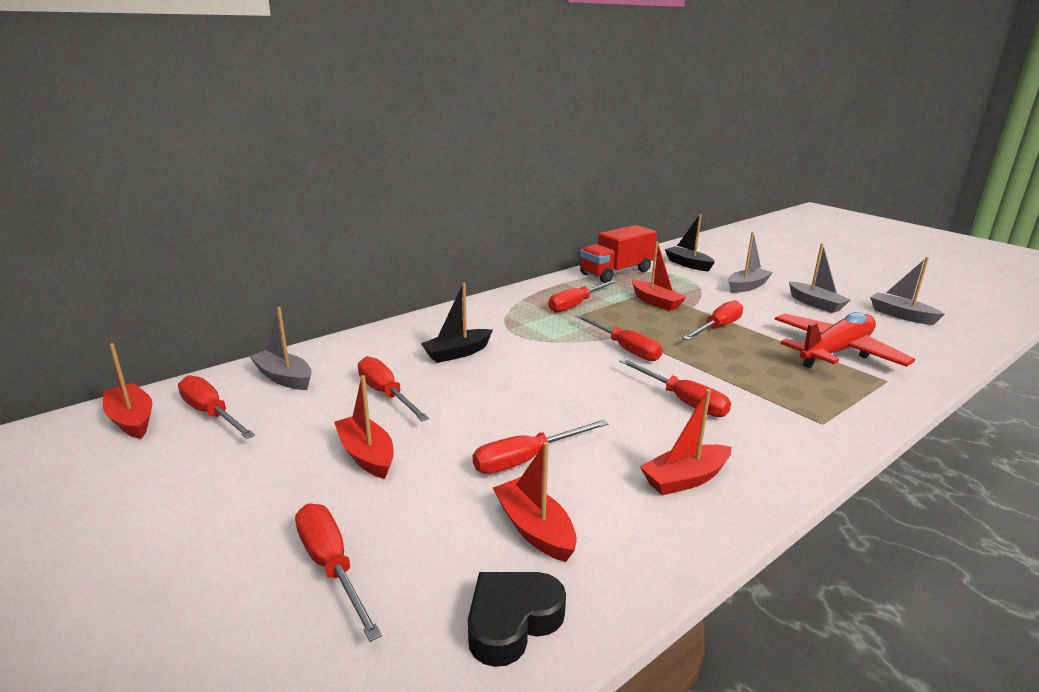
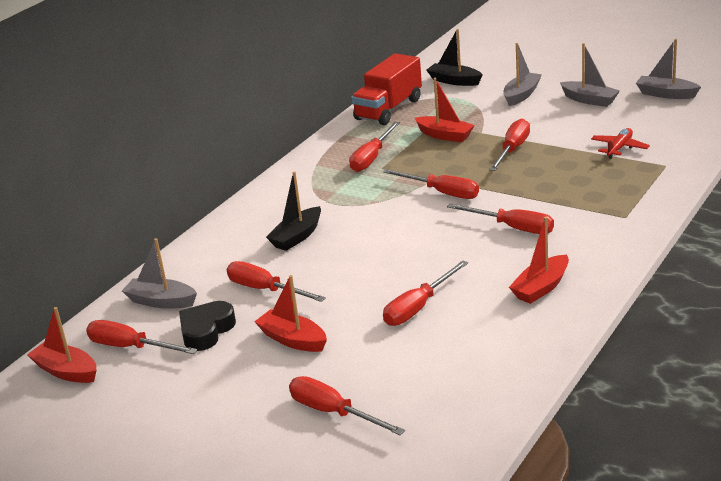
camera: 15 degrees left, 5 degrees up
(512, 621) = (473, 404): black heart -> black heart (206, 331)
(534, 529) = (454, 350): red boat -> none
(835, 352) = (619, 148): red plane -> red plane, size x0.48

